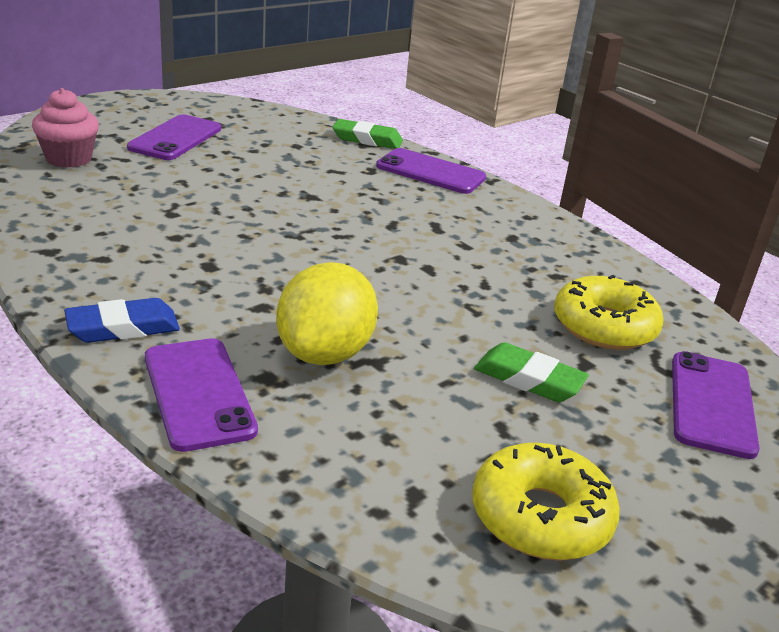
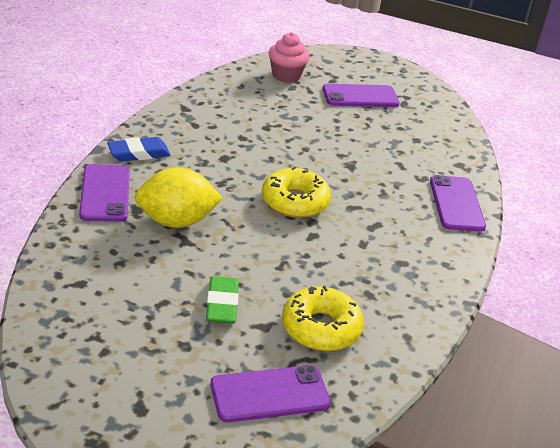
camera: 60 degrees right, 5 degrees up
(123, 327) = (139, 153): blue eraser -> blue eraser turned 60 degrees counterclockwise
(198, 393) = (105, 193): purple phone -> purple phone turned 45 degrees counterclockwise
(367, 139) = (469, 164): green eraser -> none
(540, 516) = (93, 332): yellow donut -> yellow donut (295, 202)

